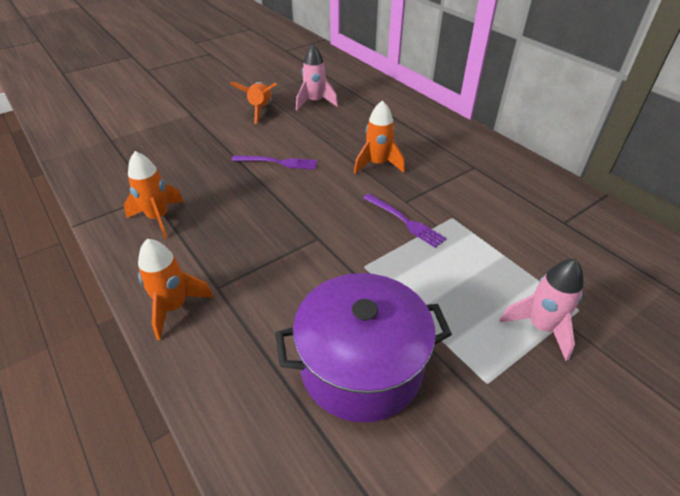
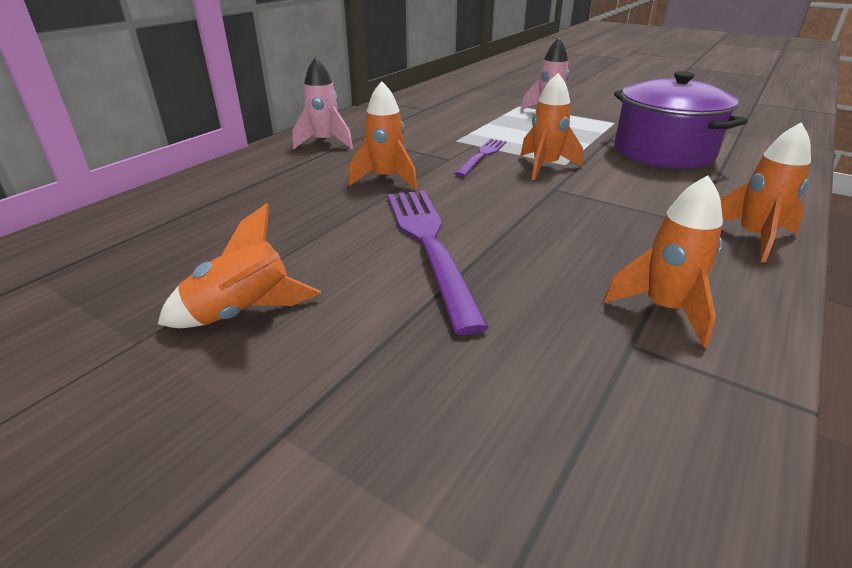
camera: 110 degrees left, 10 degrees down
(277, 162) = (430, 245): purple fork -> purple fork, size x1.78
(315, 102) = (199, 256): pink rocket -> pink rocket (325, 143)
(363, 250) = (545, 167): none -> orange rocket

